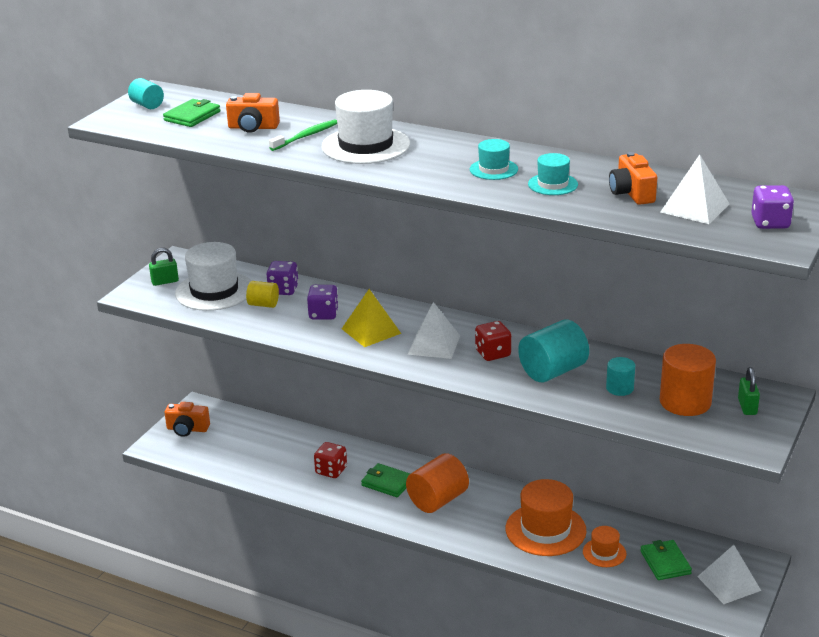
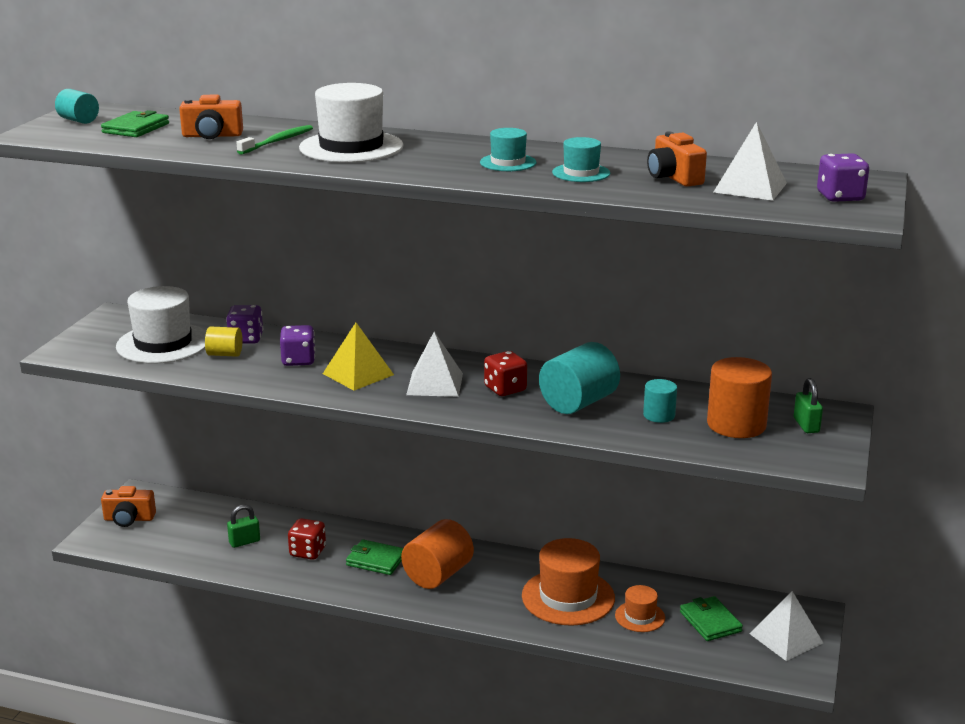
camera: 10 degrees left, 5 degrees down
(165, 281) = (101, 337): green padlock -> green padlock (244, 542)

